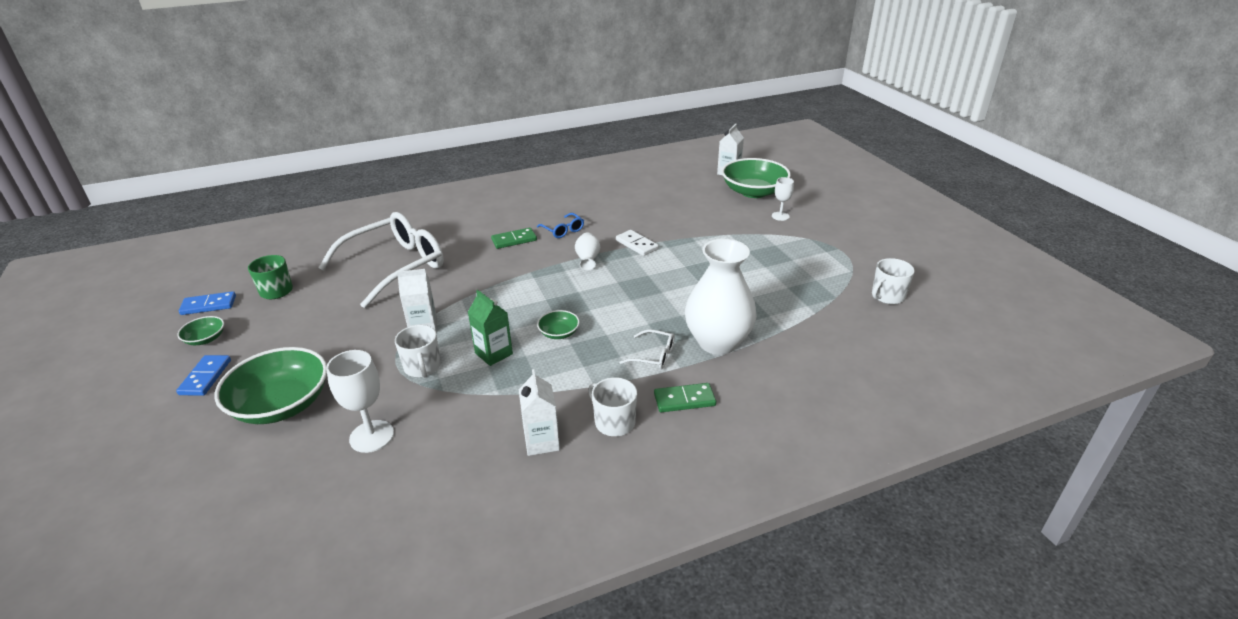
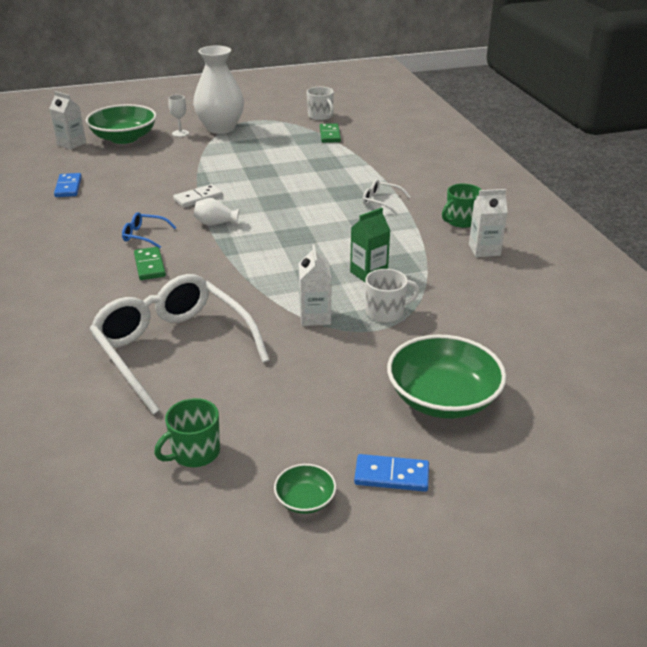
camera: 85 degrees left, 0 degrees up
(209, 305) = (212, 522): blue domino -> blue domino (68, 187)
(372, 436) = (486, 332): white goblet -> none
(559, 333) = (342, 241): green bowl -> none
(563, 230) = (144, 235): blue glasses -> blue glasses turned 135 degrees counterclockwise
(614, 422) = (460, 221): white mug -> green mug
(654, 356) = (381, 201): white glasses -> white glasses turned 90 degrees counterclockwise
(684, 400) = (435, 194): green domino -> green domino (329, 135)
(717, 342) = (367, 177): white vase -> white vase (220, 128)

